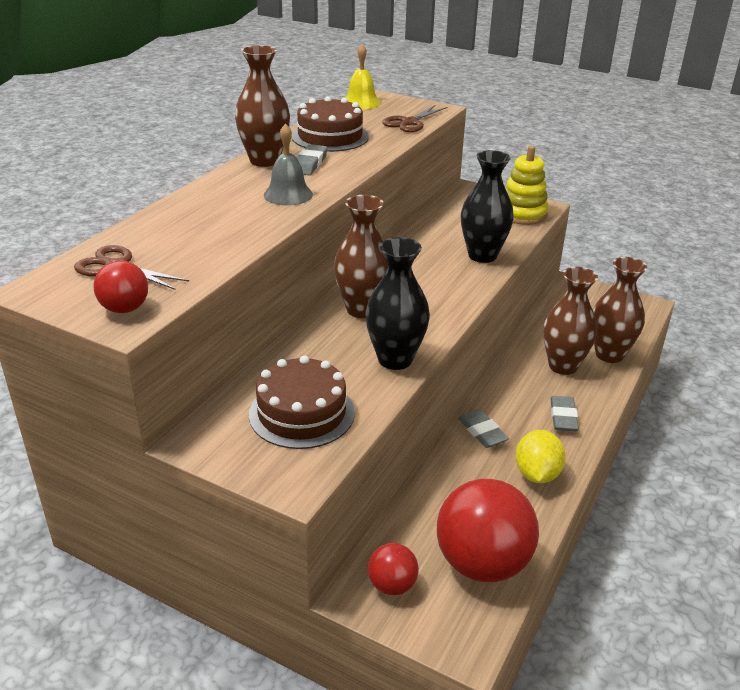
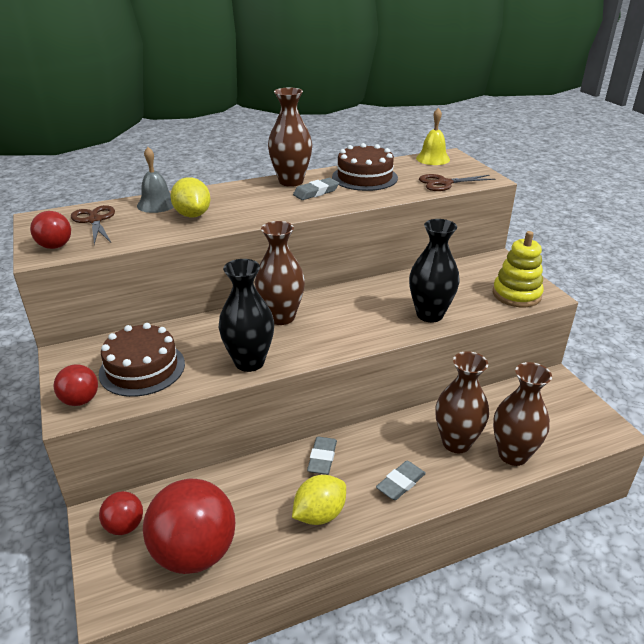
camera: 40 degrees right, 0 degrees up
(223, 224) = (192, 215): none -> yellow lemon
(287, 471) = (80, 400): none -> red ball
(288, 194) = (264, 209): grey bell -> grey bell (157, 204)

